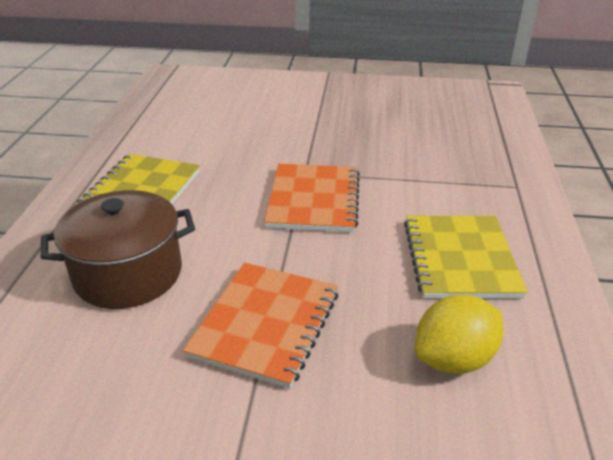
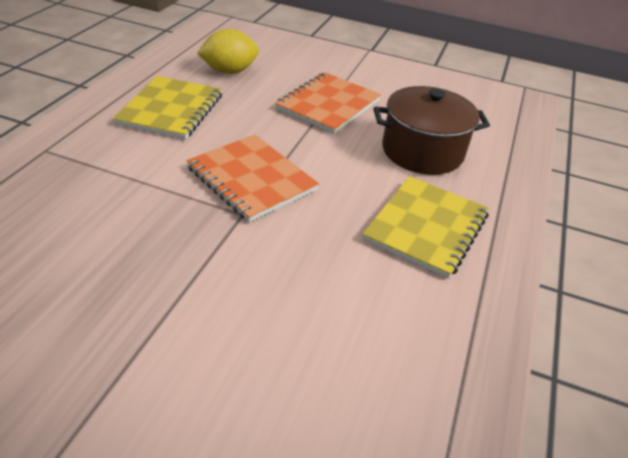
camera: 170 degrees left, 5 degrees up
(313, 200) = (252, 179): orange notebook -> orange notebook turned 60 degrees counterclockwise

